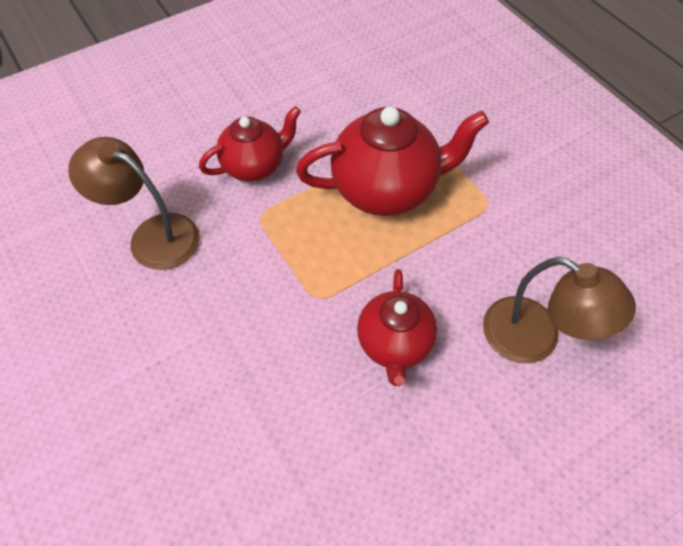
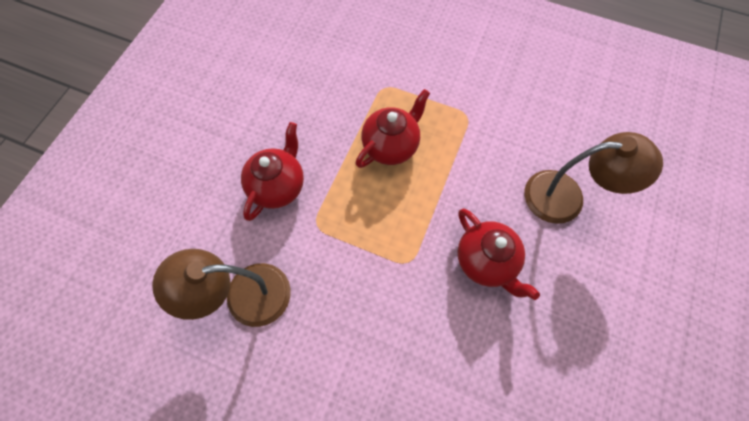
camera: 35 degrees left, 10 degrees up
(386, 190) = (391, 146): red teapot -> red teapot, size x0.63

